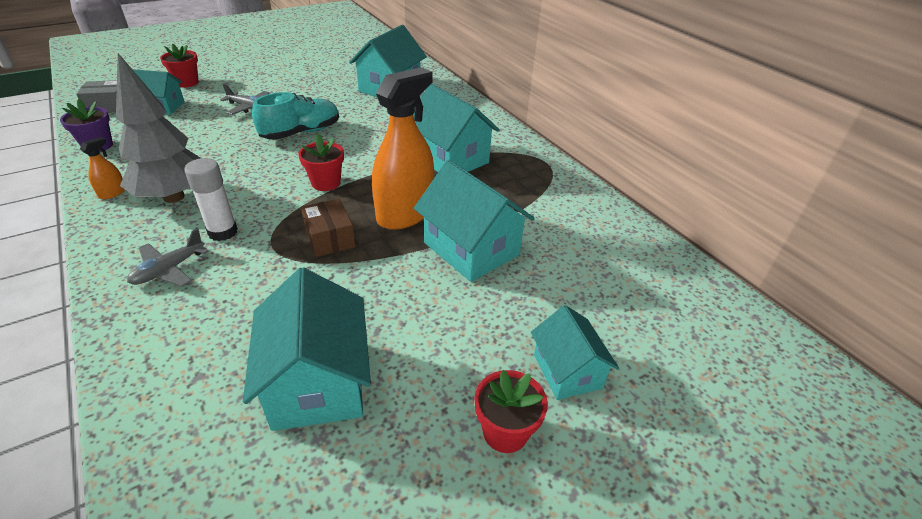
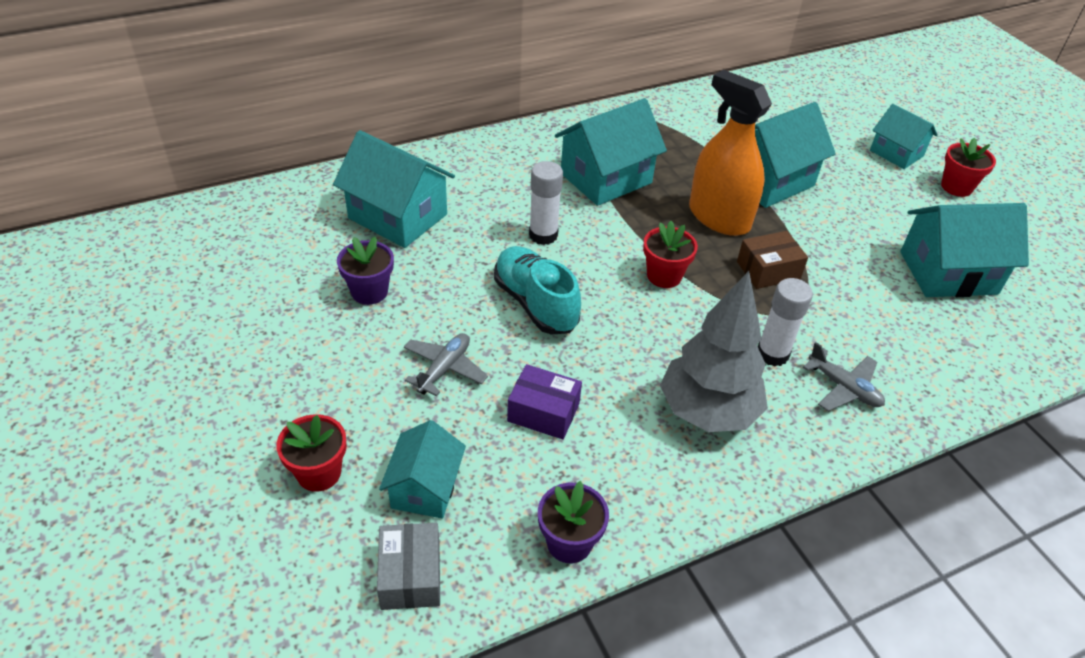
camera: 85 degrees left, 5 degrees up
(112, 193) = (705, 481): orange spray bottle -> none
(201, 137) = (543, 412): none -> purple box
(319, 85) = (369, 292): none -> purple flower pot
(374, 134) = (543, 235): none -> white glue stick
(567, 371) = (896, 153): turquoise house -> turquoise house turned 60 degrees clockwise

